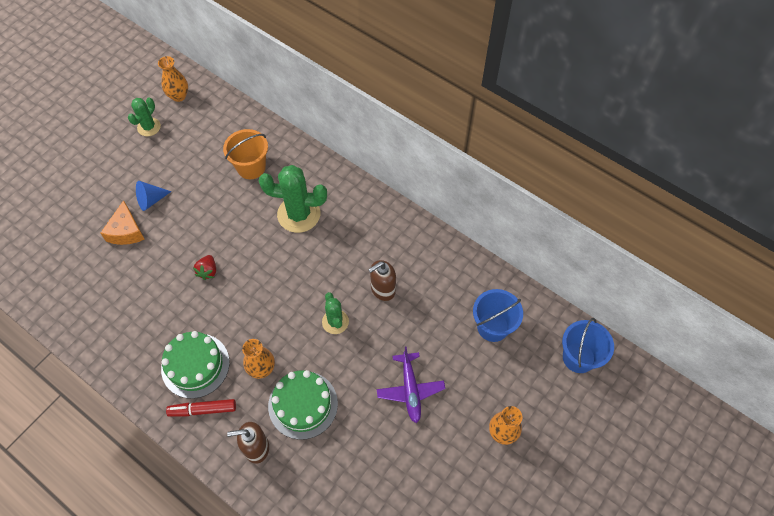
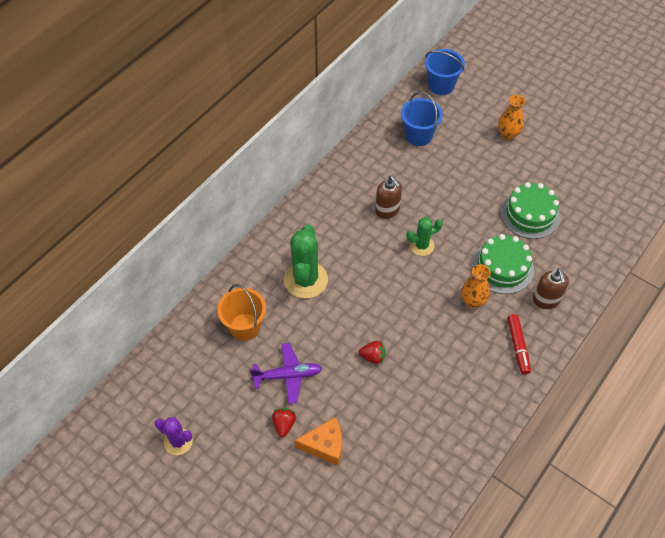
camera: 90 degrees left, 5 degrees down
(149, 127) = (178, 441): green cactus -> purple cactus
(151, 200) = (284, 424): blue cone -> red strawberry
(179, 96) = (134, 413): orange vase -> none
(195, 365) = (475, 357): green cake -> green cake (530, 214)
(410, 390) = (480, 191): purple plane -> purple plane (288, 376)

